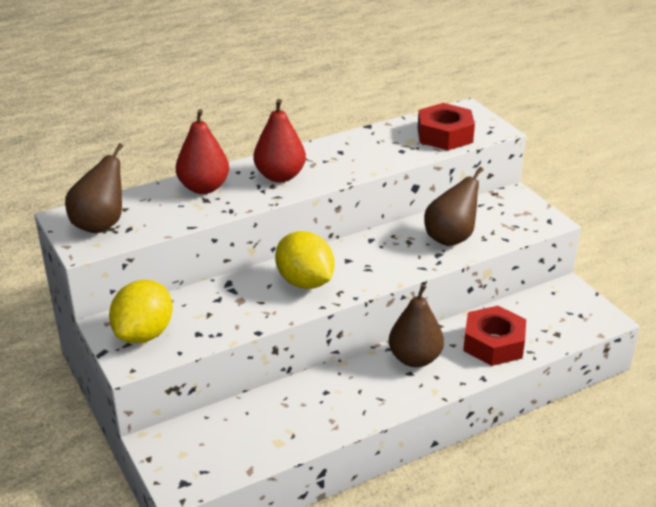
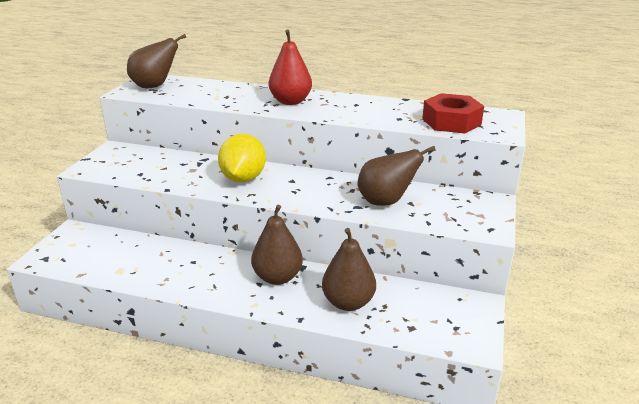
camera: 45 degrees right, 5 degrees down
(144, 334) = (118, 160): yellow lemon -> none
(204, 188) = (238, 91): red pear -> none
(493, 343) = (348, 302): red nut -> brown pear

